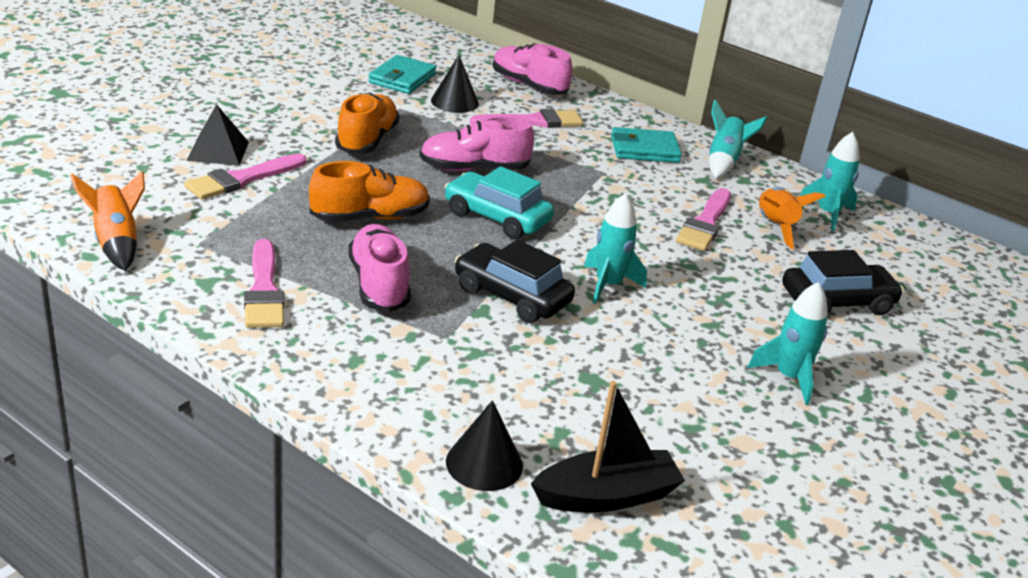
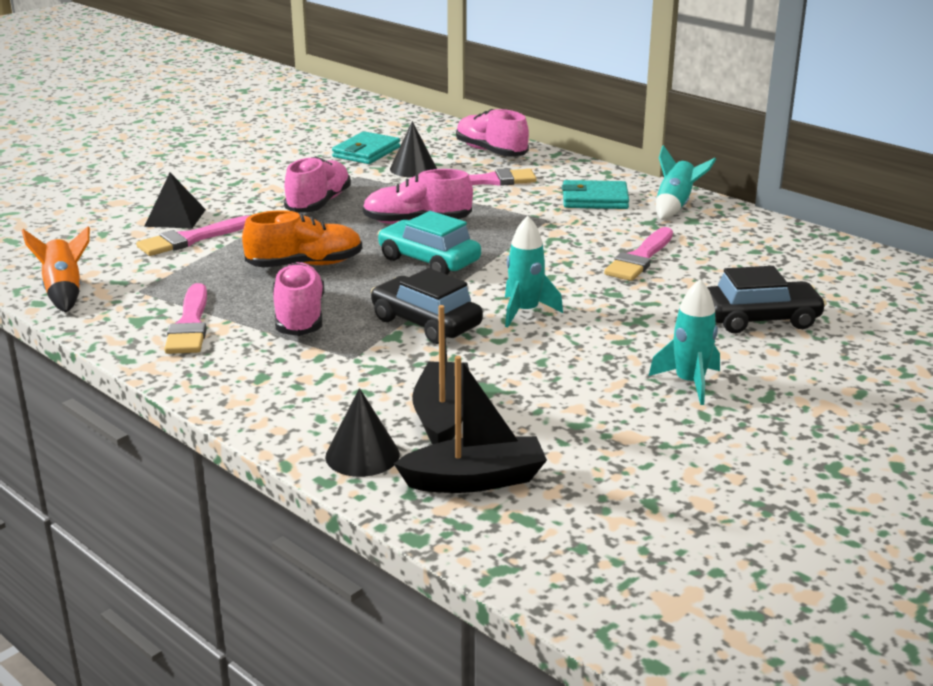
camera: 10 degrees right, 5 degrees down
(367, 140) = (319, 203): orange shoe -> pink shoe
(556, 414) = (443, 416): none -> black boat
(775, 227) = (713, 258): orange rocket -> none
(827, 214) = (773, 246): turquoise rocket -> none

